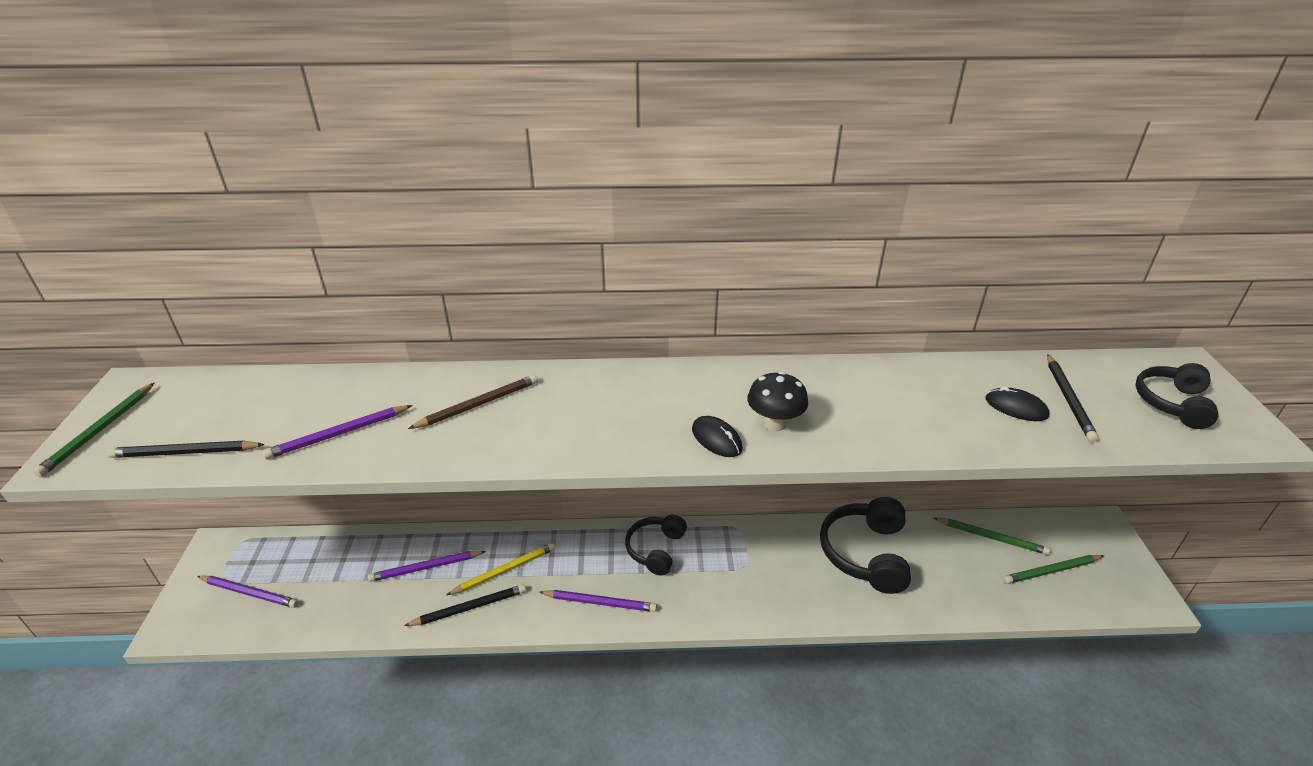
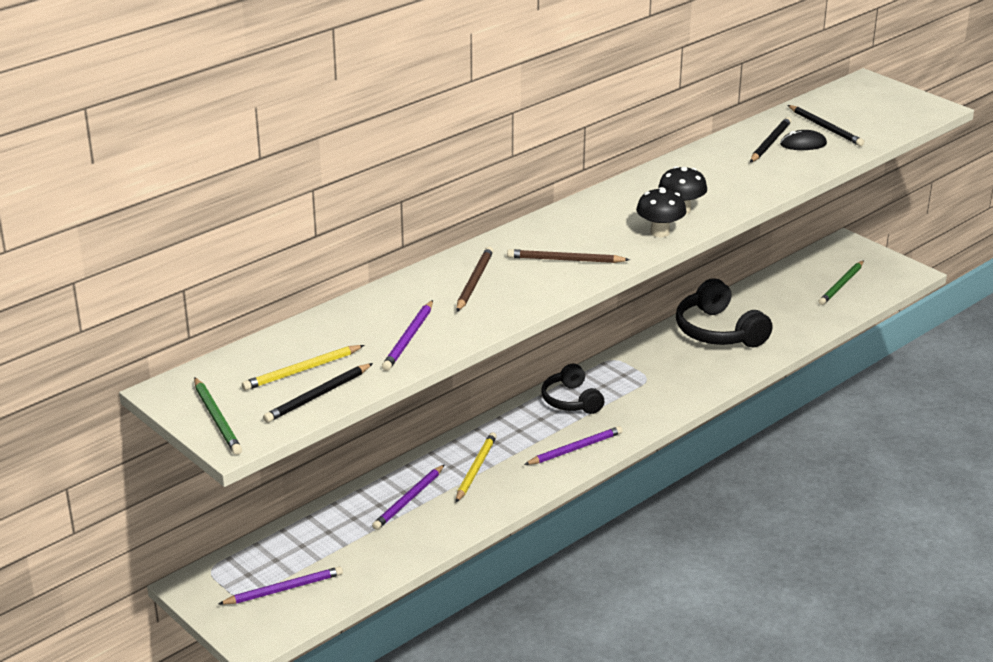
camera: 40 degrees left, 5 degrees down
(223, 419) = (302, 370): none -> yellow pencil
(469, 607) = (483, 501): black pencil -> black pencil (770, 143)
(585, 423) = (565, 260): none -> brown pencil
(716, 439) = (660, 232): black mouse -> black mushroom
(991, 537) = (787, 283): green pencil -> none
(1172, 403) = (880, 108): black headphones -> none

